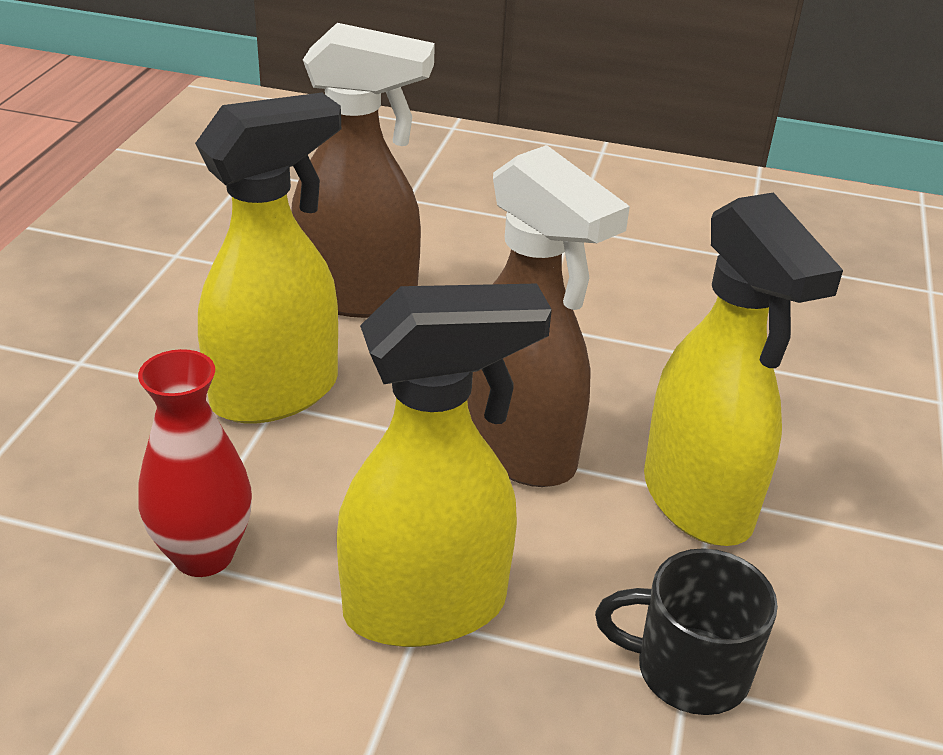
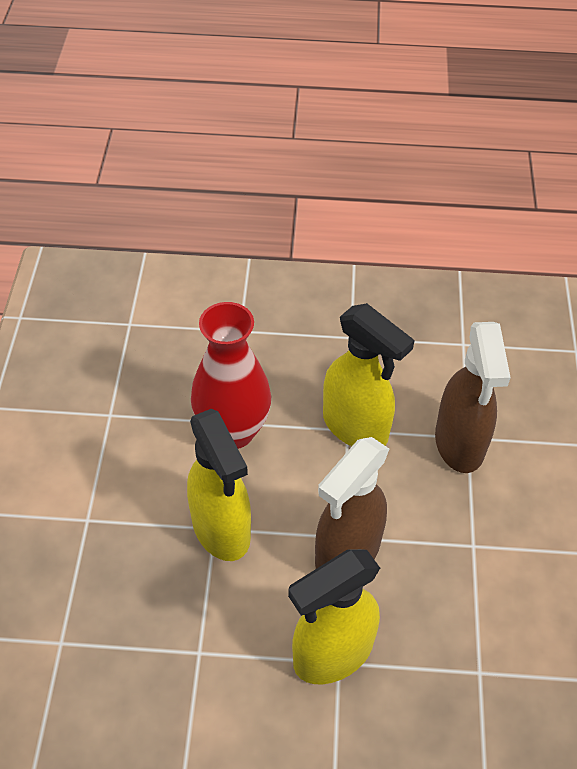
camera: 80 degrees right, 15 degrees up
(203, 554) = (233, 431): red vase -> red vase, size x1.53
(688, 670) = (206, 653): black mug -> none

